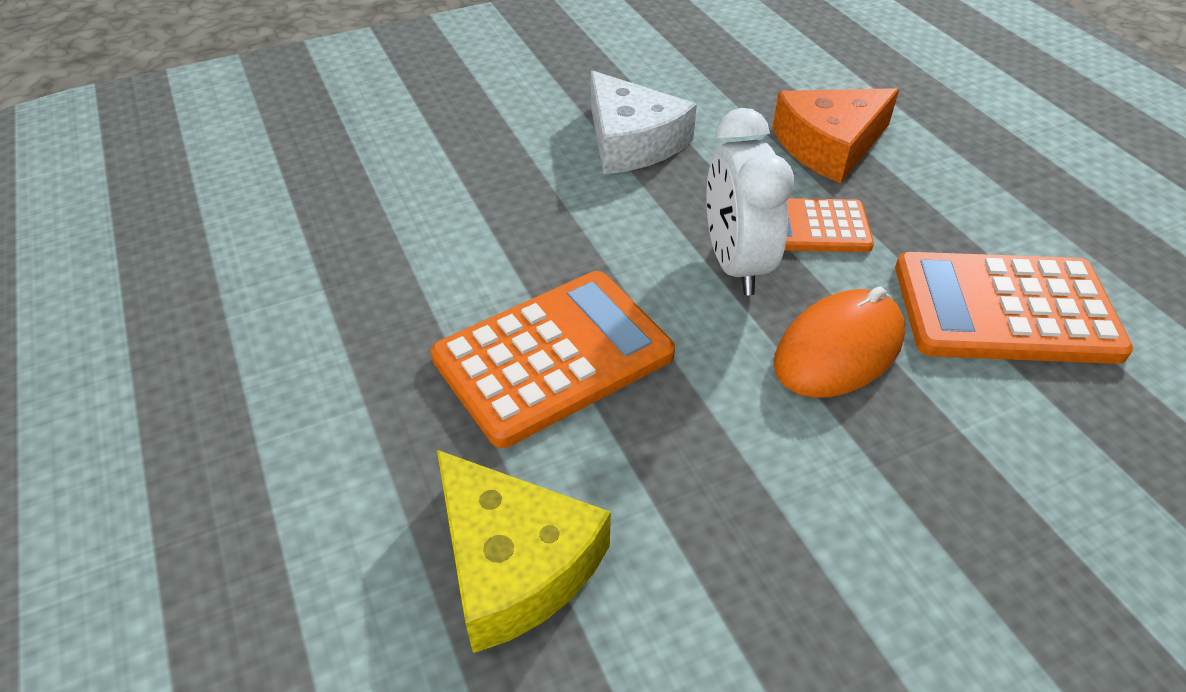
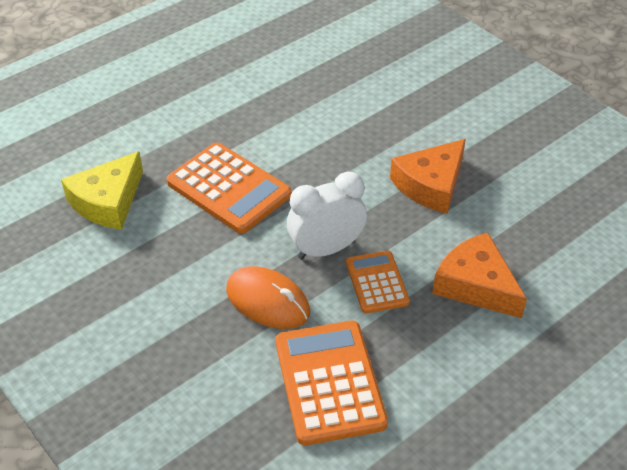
camera: 75 degrees right, 0 degrees up
(631, 141) = (431, 185): white cheese -> orange cheese

